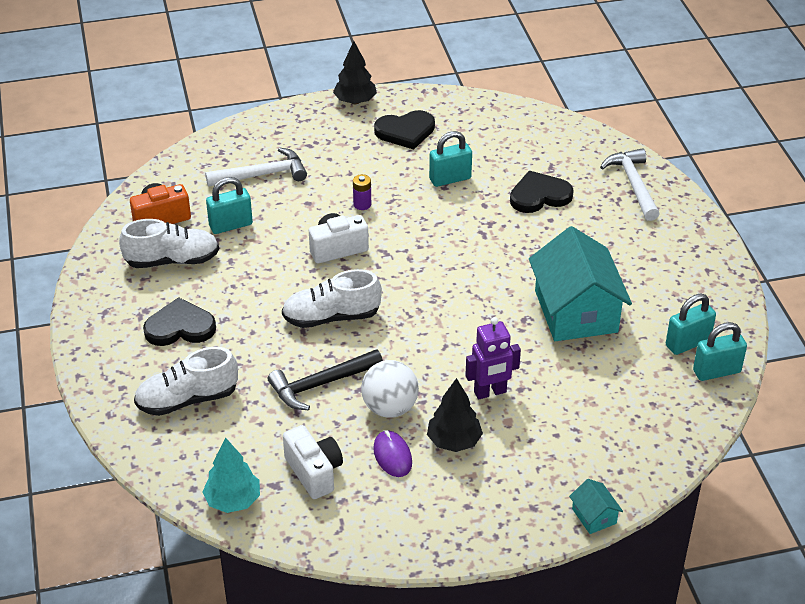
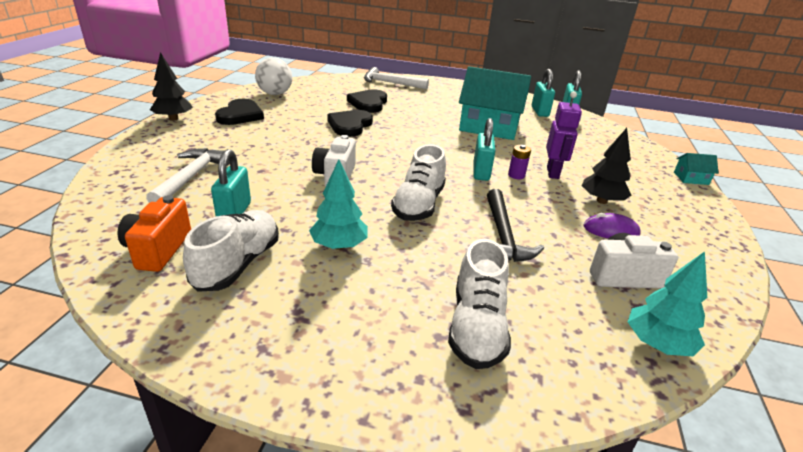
camera: 65 degrees left, 10 degrees down
(180, 327) = (351, 293): black heart -> black heart (350, 125)
(231, 297) = (339, 245): none -> turquoise tree
(362, 204) = (296, 152): purple battery -> purple battery (516, 175)
(390, 408) = (551, 214): white ball -> white ball (275, 94)
(450, 179) = (314, 119): turquoise padlock -> turquoise padlock (481, 172)

